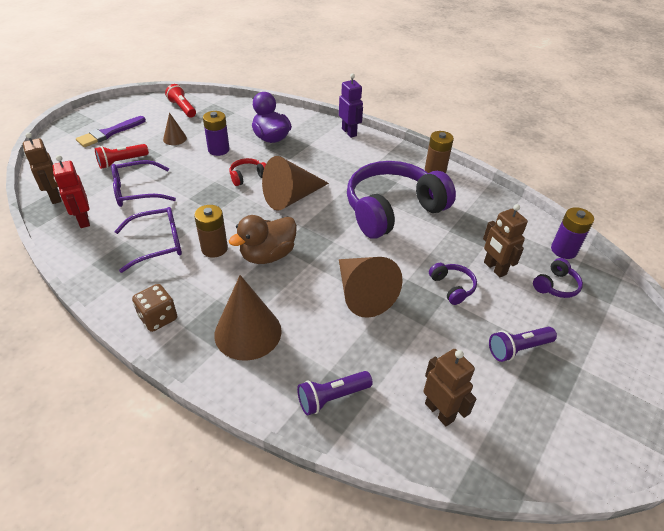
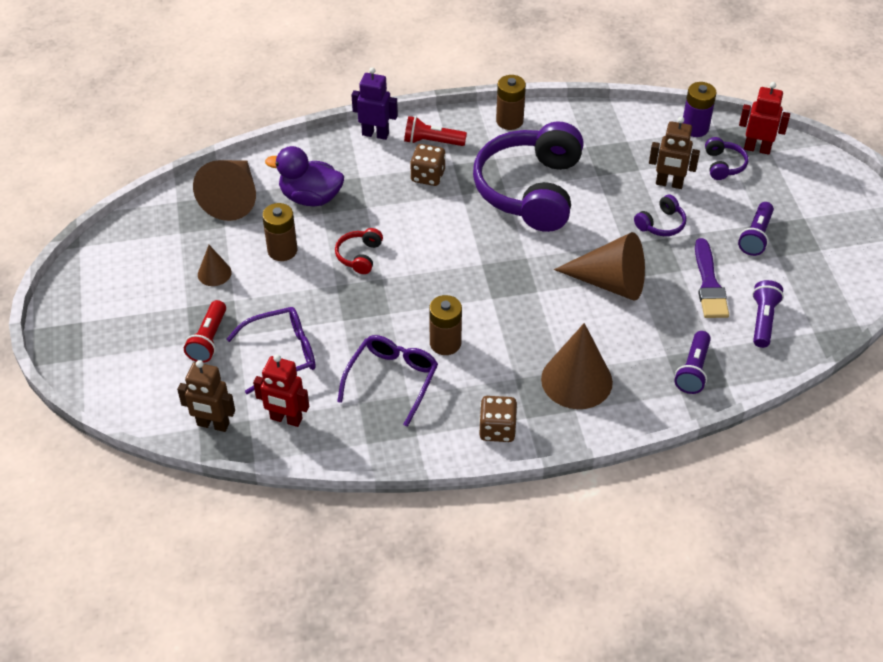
camera: 45 degrees left, 5 degrees up
(109, 133) = (130, 323): purple brush -> purple brush (709, 284)
(136, 191) = (282, 354): purple glasses -> purple glasses turned 135 degrees counterclockwise
(182, 108) = (154, 233): red flashlight -> red flashlight (432, 142)
(218, 150) = (282, 250): purple battery -> brown battery
(268, 255) = (496, 312): brown duck -> none
(291, 197) = (432, 245): brown cone -> brown cone (233, 198)
(345, 166) = (428, 176): none -> brown dice
(439, 411) = (763, 320): brown robot -> purple flashlight
(452, 287) = (661, 224): purple headphones -> purple headphones turned 120 degrees clockwise
(601, 294) = (757, 148): none -> red robot

